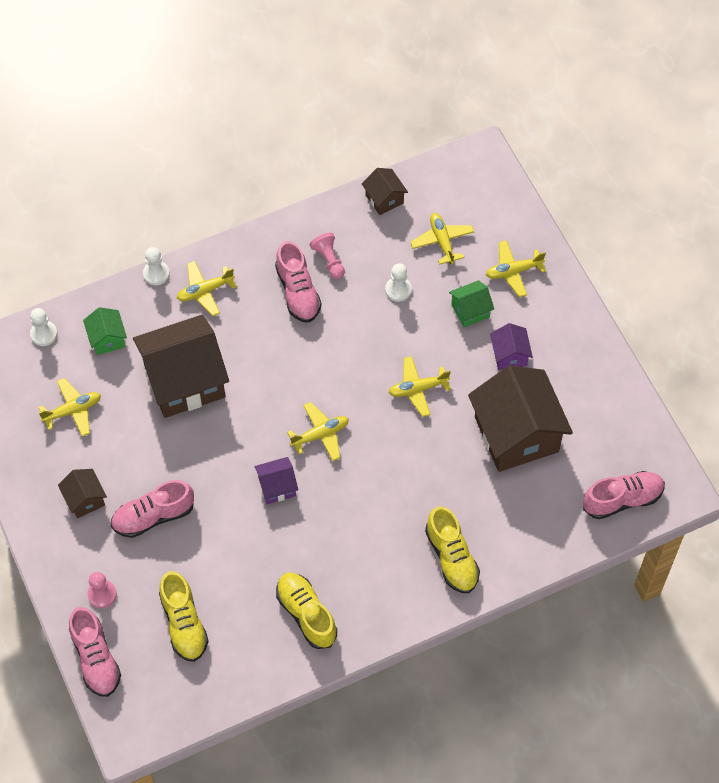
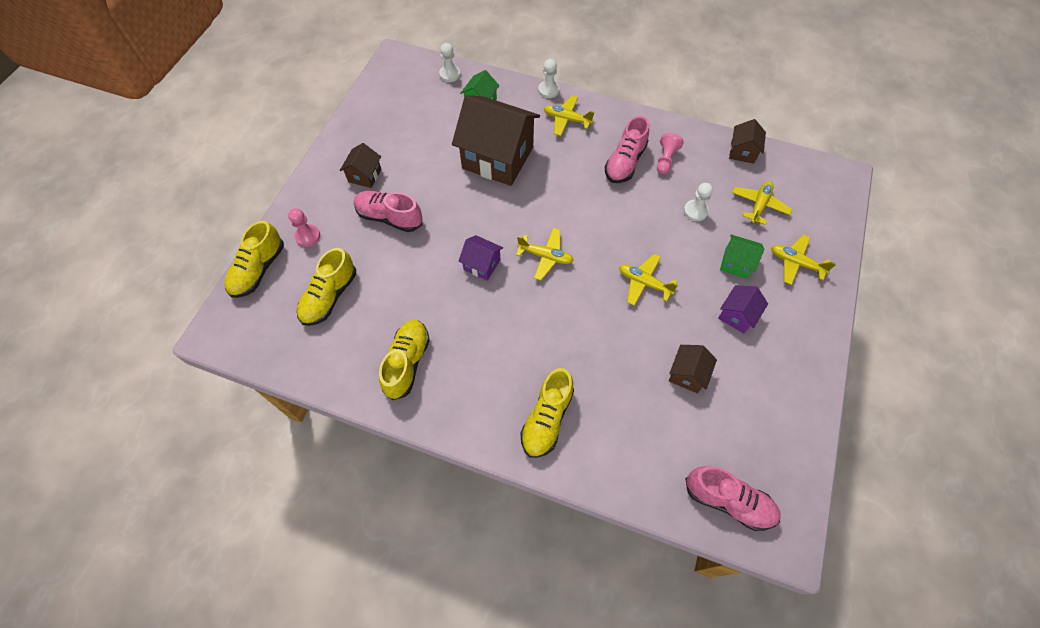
camera: 45 degrees right, 0 degrees up
(73, 410) = (417, 124): yellow plane -> none
(96, 658) = (258, 270): pink shoe -> yellow shoe
(516, 434) = (687, 374): brown house -> brown house, size x0.46

